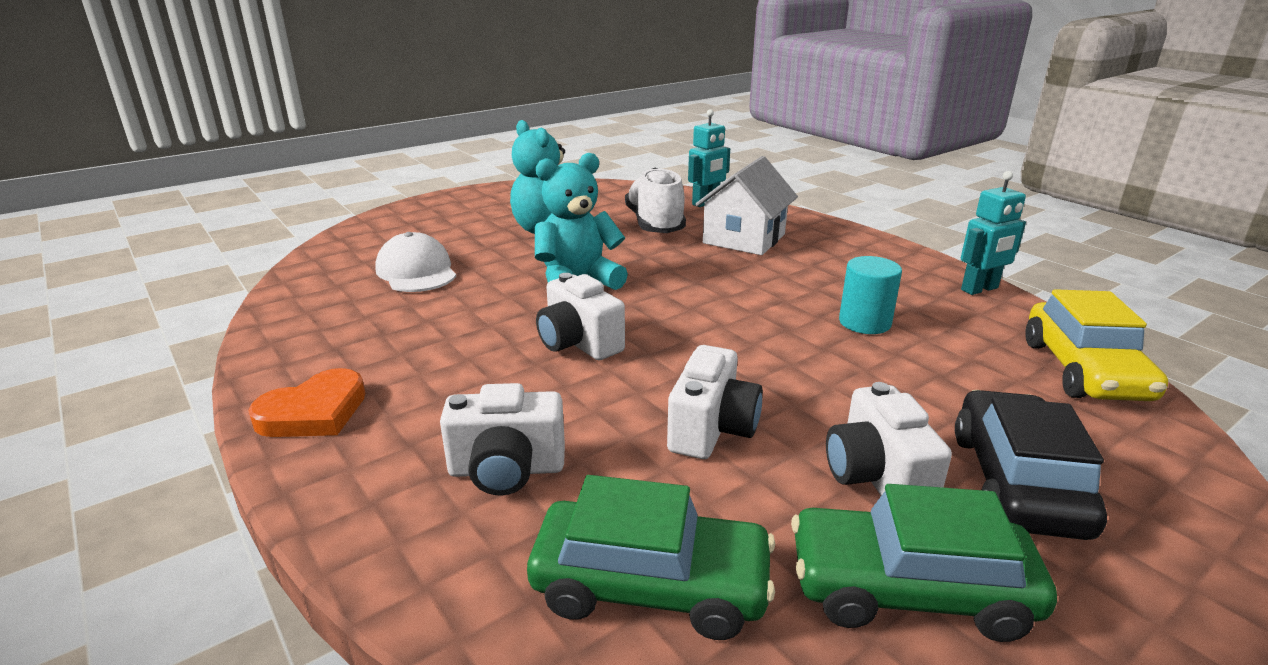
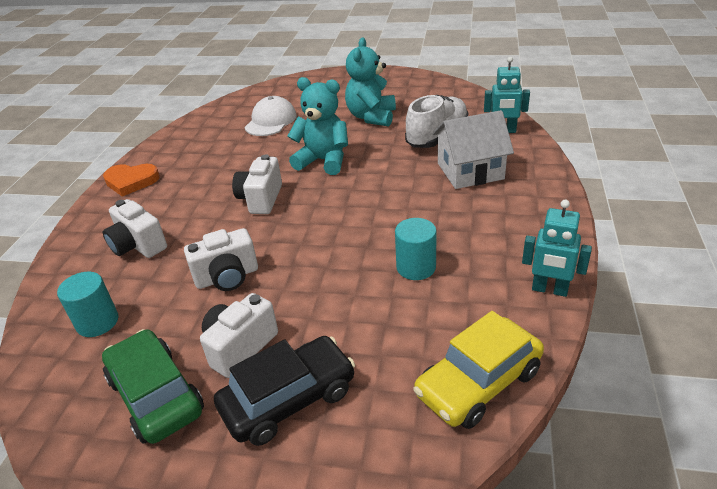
camera: 50 degrees right, 10 degrees up
(651, 585) = (97, 322): green car -> turquoise cylinder

